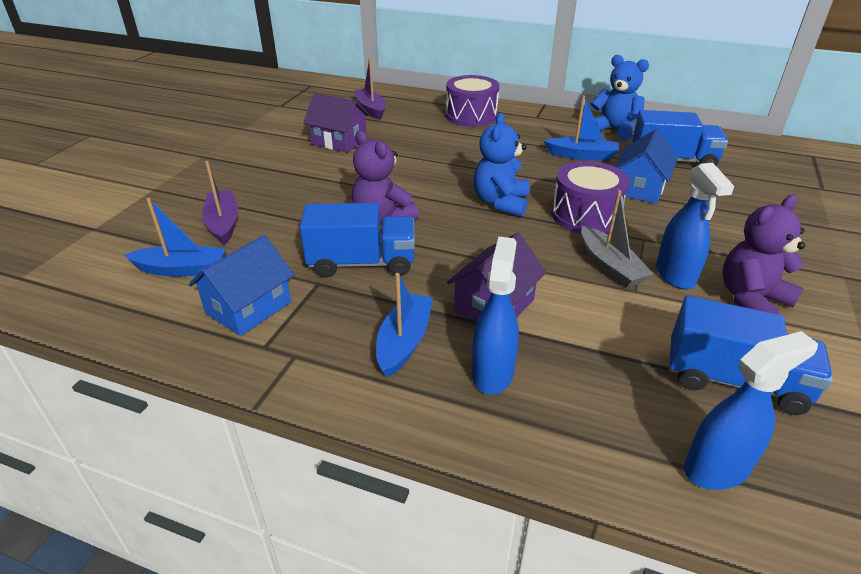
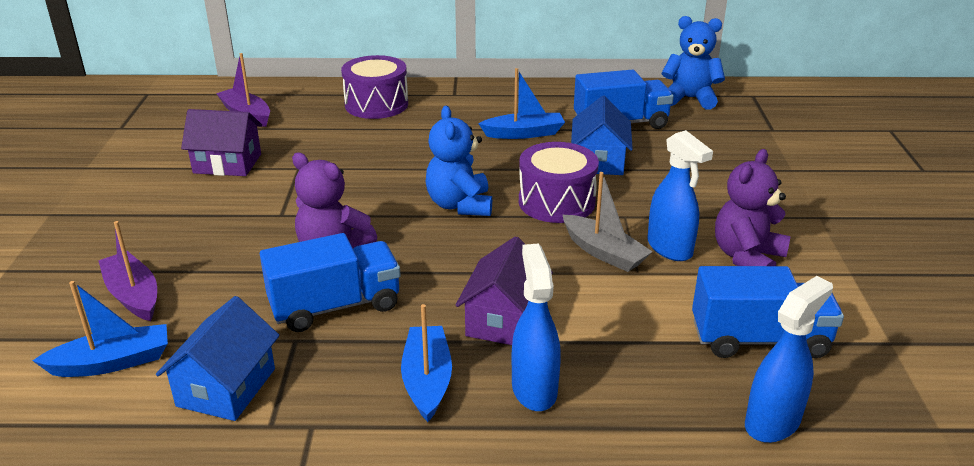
camera: 20 degrees left, 5 degrees down
(614, 130) = (546, 98): blue teddy bear -> blue teddy bear (689, 98)

